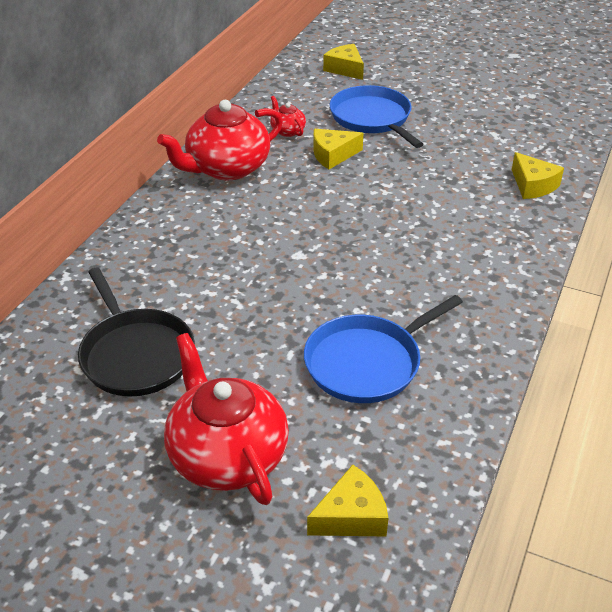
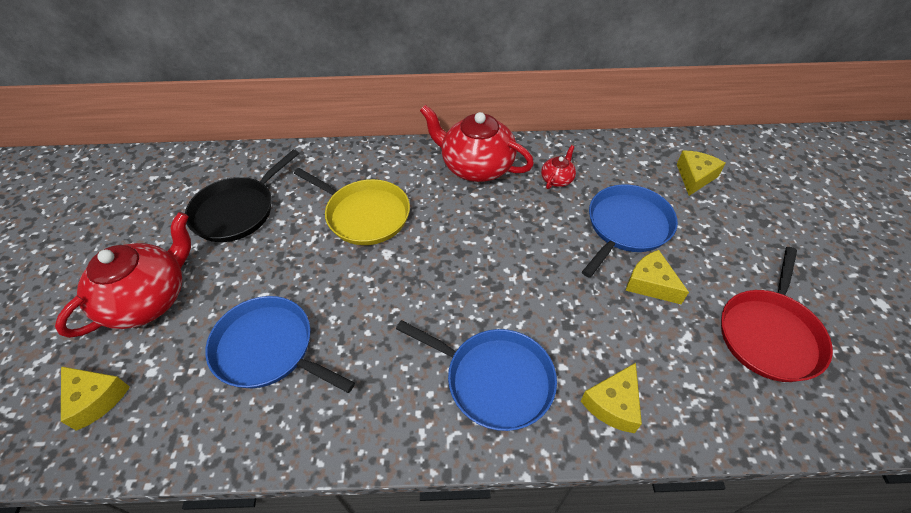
camera: 65 degrees right, 10 degrees up
(231, 256) = (364, 215): none -> yellow pan
(332, 155) = (543, 221): yellow cheese -> yellow cheese (650, 284)
(482, 233) = (494, 380): none -> blue pan
(512, 103) = (769, 334): none -> red pan

